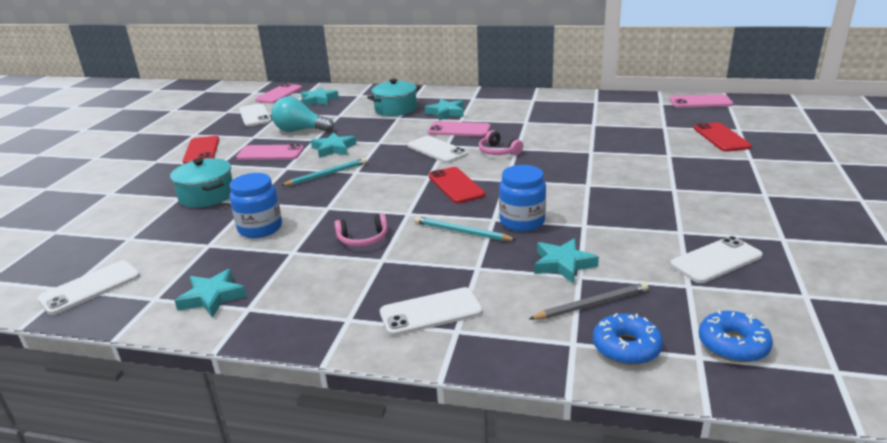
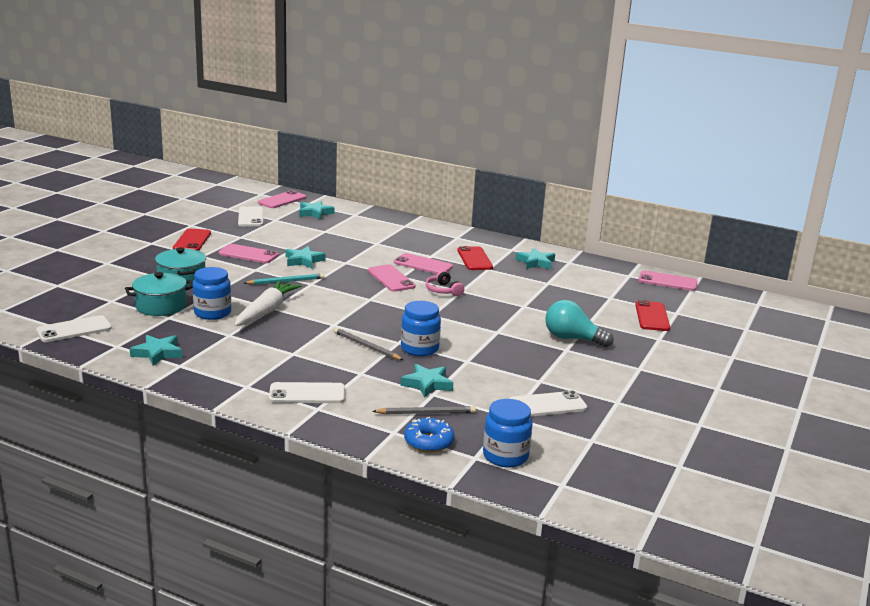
camera: 10 degrees right, 5 degrees down
(300, 130) = (283, 239): turquoise light bulb -> turquoise light bulb (572, 339)
(322, 213) = (266, 311): none -> white carrot
(363, 239) = (287, 336): pink headphones -> none
(395, 109) = (379, 235): turquoise pot -> turquoise pot (161, 306)
(437, 150) = (391, 279): white phone -> pink phone
(446, 112) = (422, 247): turquoise star -> turquoise star (536, 262)
(456, 185) = (386, 311): red phone -> red phone (474, 259)
(461, 232) = (366, 346): turquoise pencil -> grey pencil
(733, 345) = (505, 456): blue donut -> blue jar

